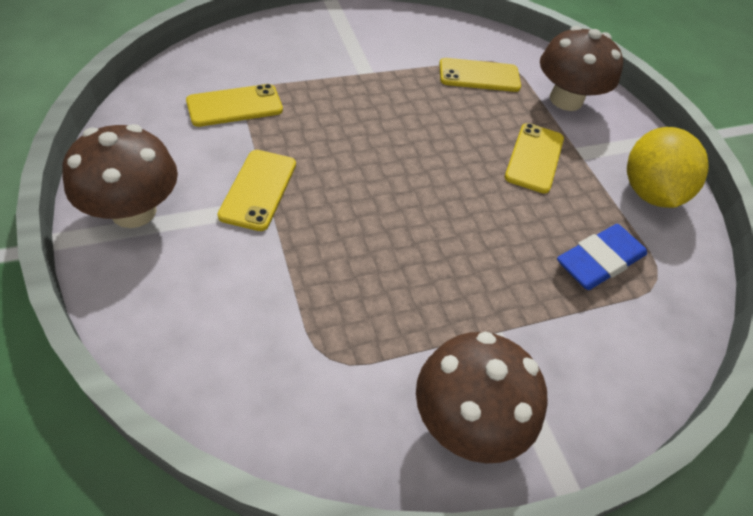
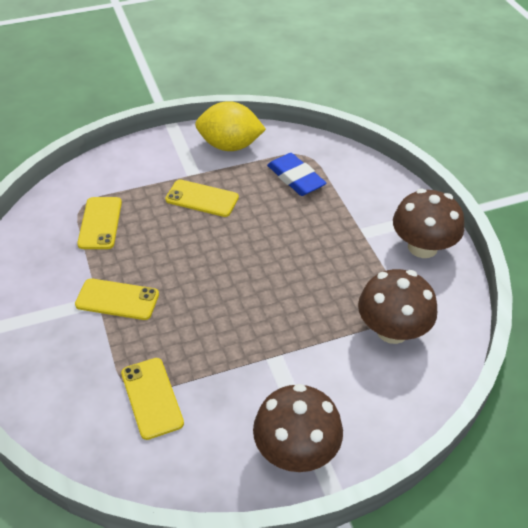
camera: 85 degrees left, 5 degrees down
(258, 189) = (258, 365): yellow phone -> yellow phone (117, 299)
(566, 100) = (131, 174): brown mushroom -> brown mushroom (392, 330)

